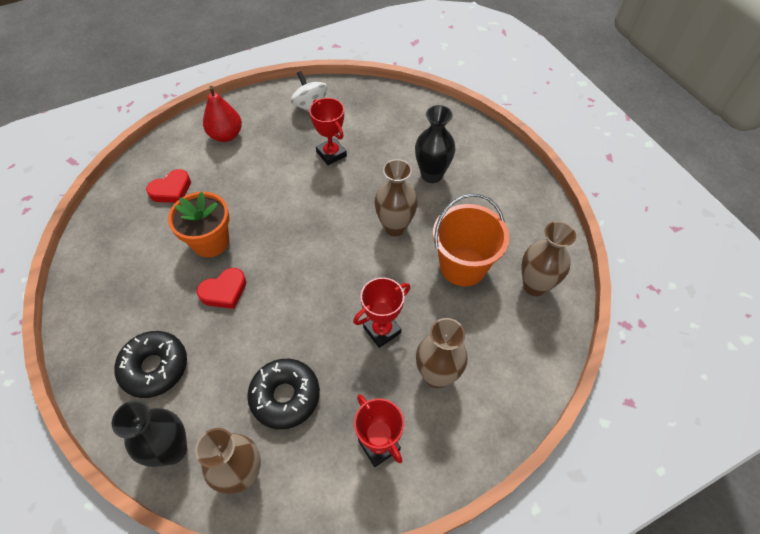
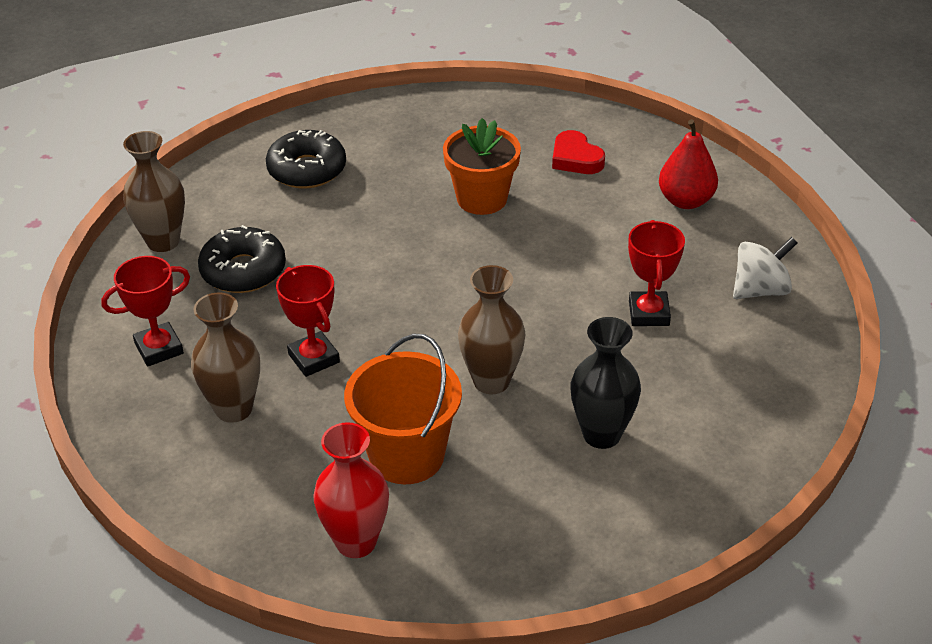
camera: 95 degrees right, 15 degrees down
(172, 449) = (206, 190): black vase -> none
(224, 291) = (401, 215): red heart -> none
(331, 154) = (649, 313): red trophy -> red trophy turned 60 degrees counterclockwise
(535, 285) = (356, 542): brown vase -> red vase

